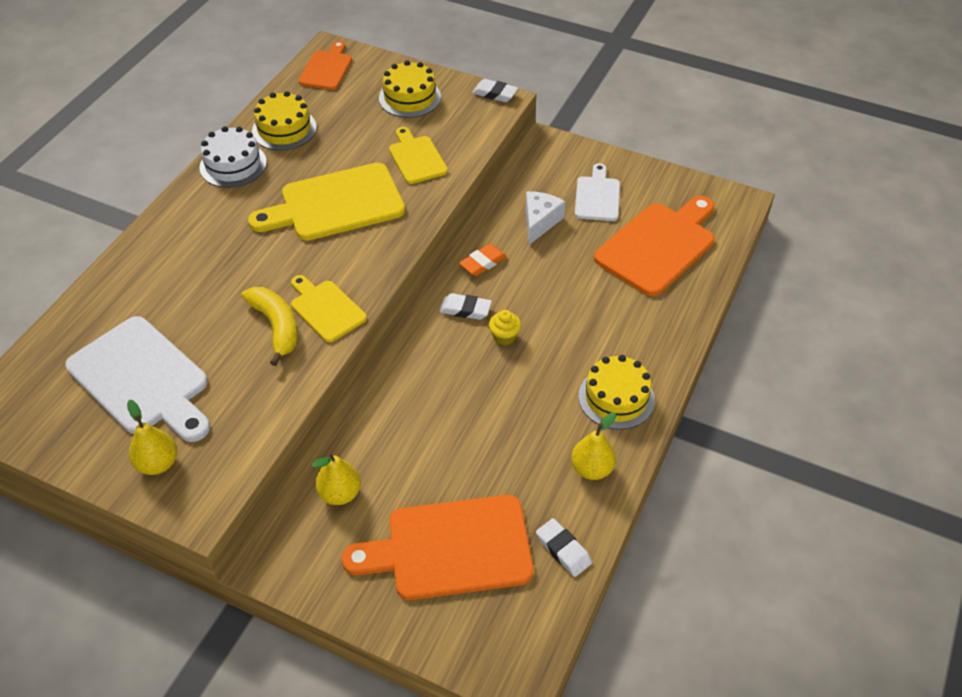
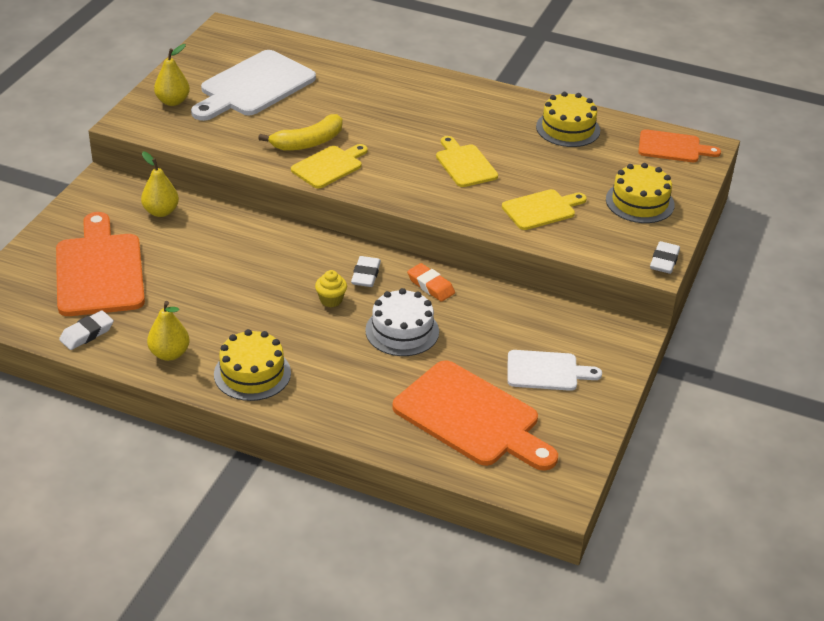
camera: 85 degrees right, 10 degrees down
(233, 165) = (510, 105): white cake -> white cake (402, 331)
(336, 204) = (464, 164): yellow cutting board -> yellow cutting board, size x0.57
(540, 222) = (497, 326): white cheese -> none

